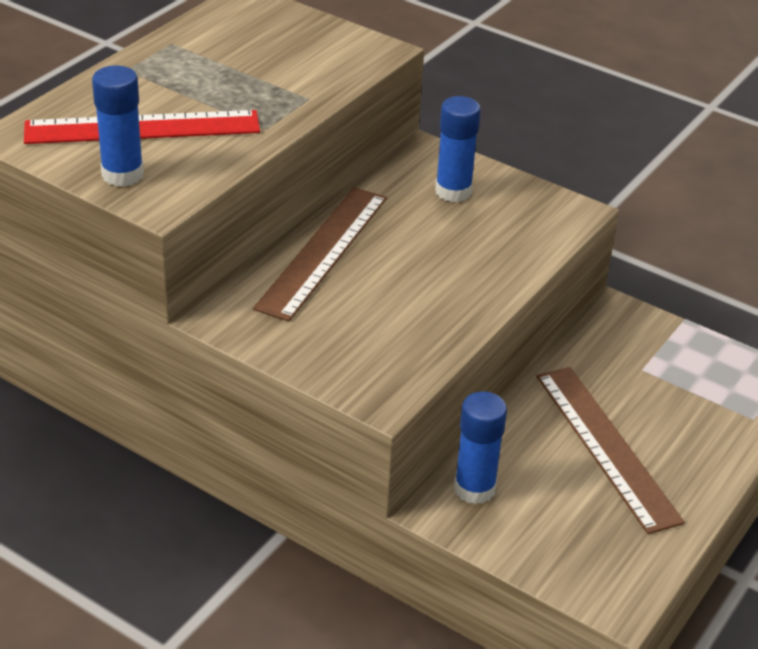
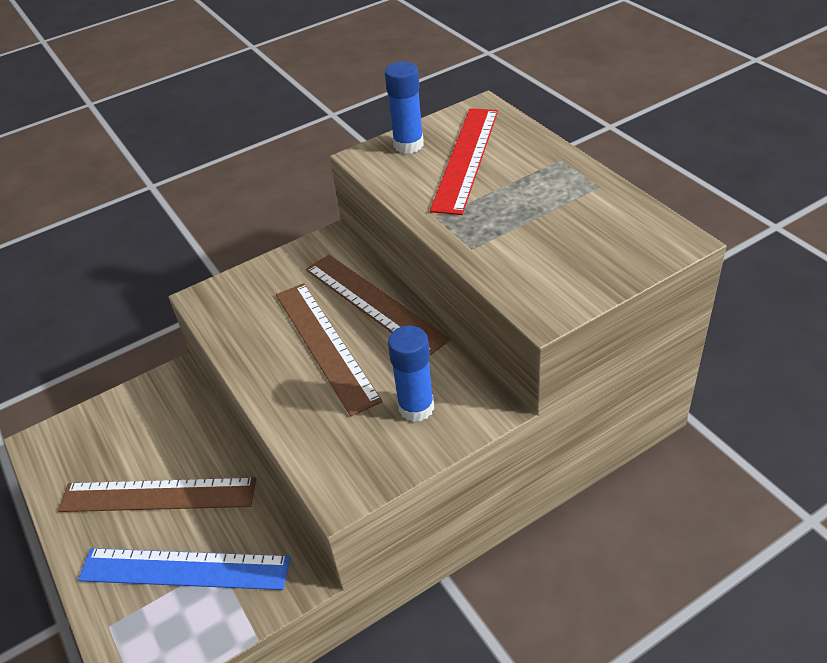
camera: 120 degrees right, 5 degrees up
(406, 269) = (325, 345): none -> brown ruler
(474, 489) = (178, 400): blue glue stick -> none
(665, 390) = (184, 569): none -> blue ruler

